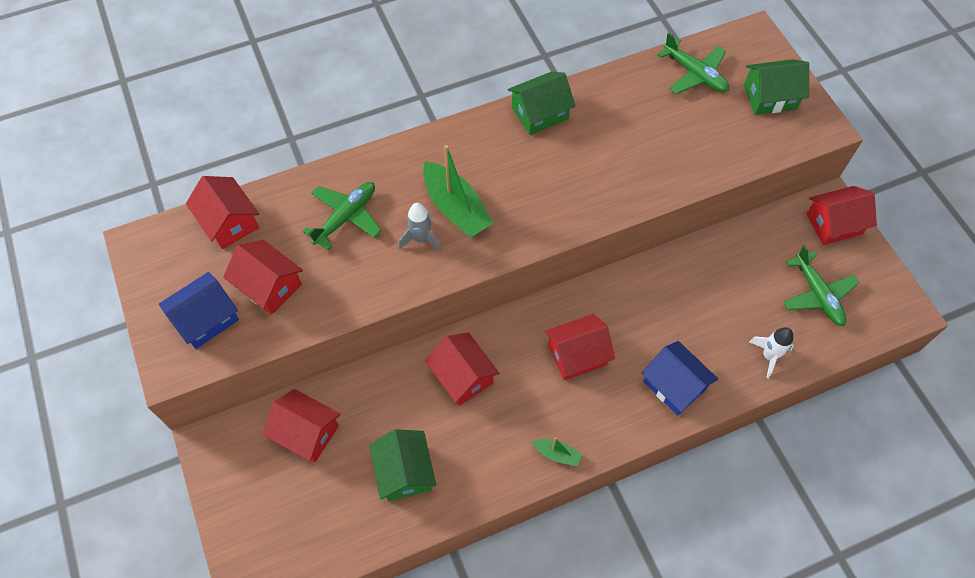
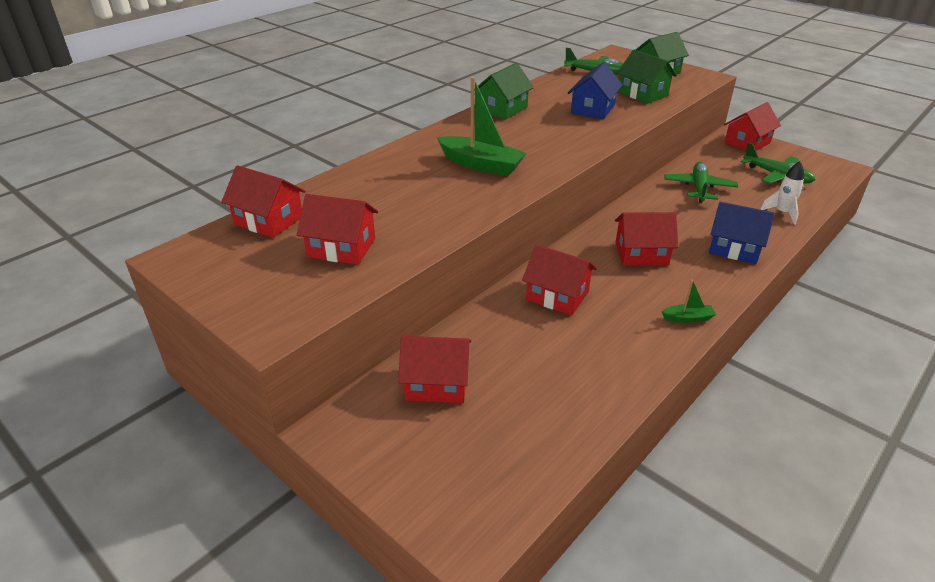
camera: 25 degrees left, 25 degrees down
(206, 319) = (288, 286): blue house -> blue house (593, 109)
(346, 217) = (386, 191): green plane -> green plane (699, 188)
(404, 472) = (562, 378): green house -> green house (643, 94)
(421, 239) = (466, 186): grey rocket -> none
(577, 354) = (641, 254): red house -> red house turned 45 degrees clockwise

